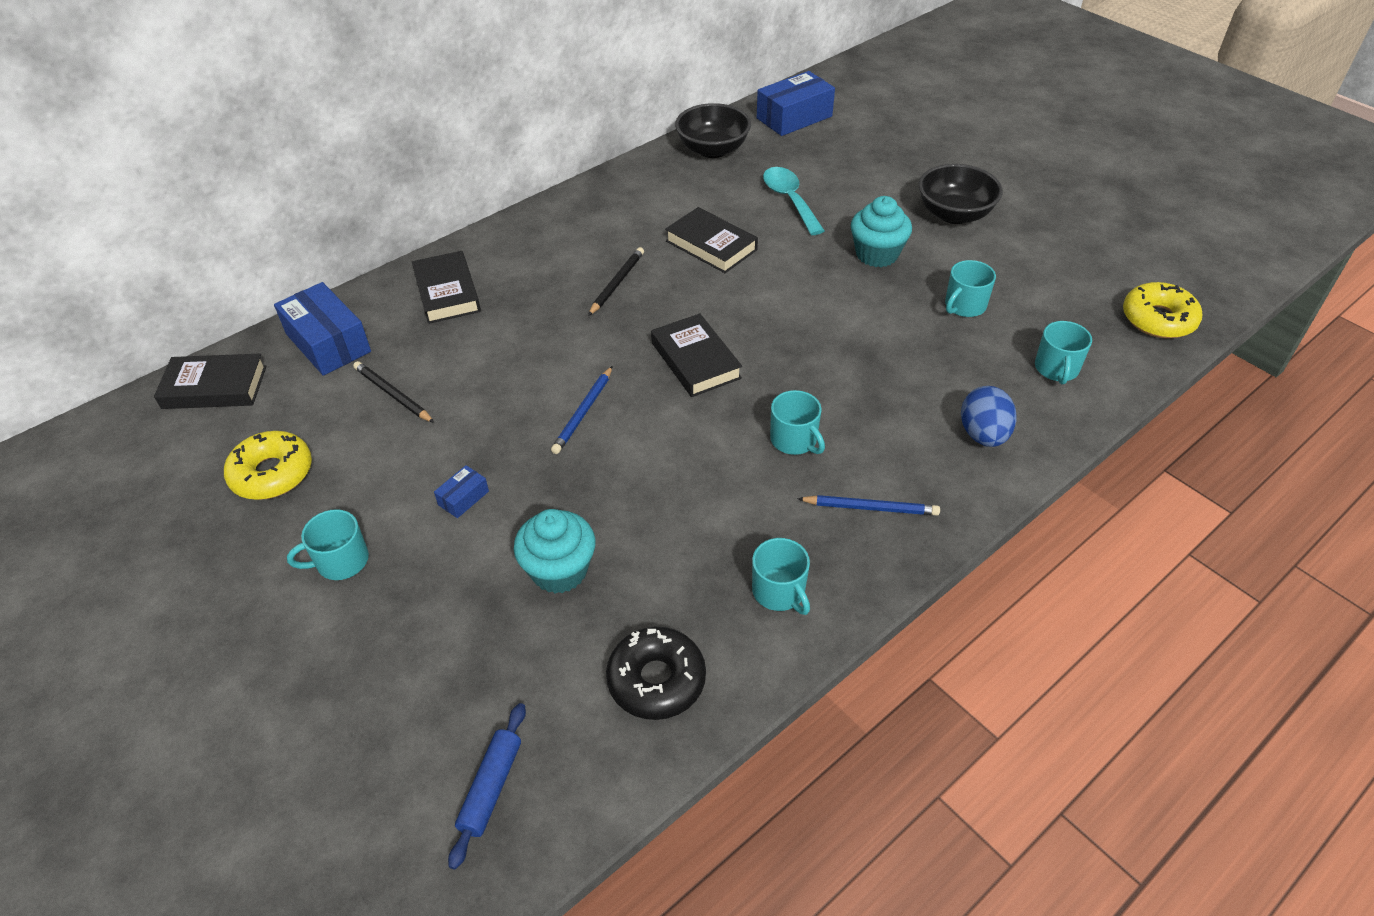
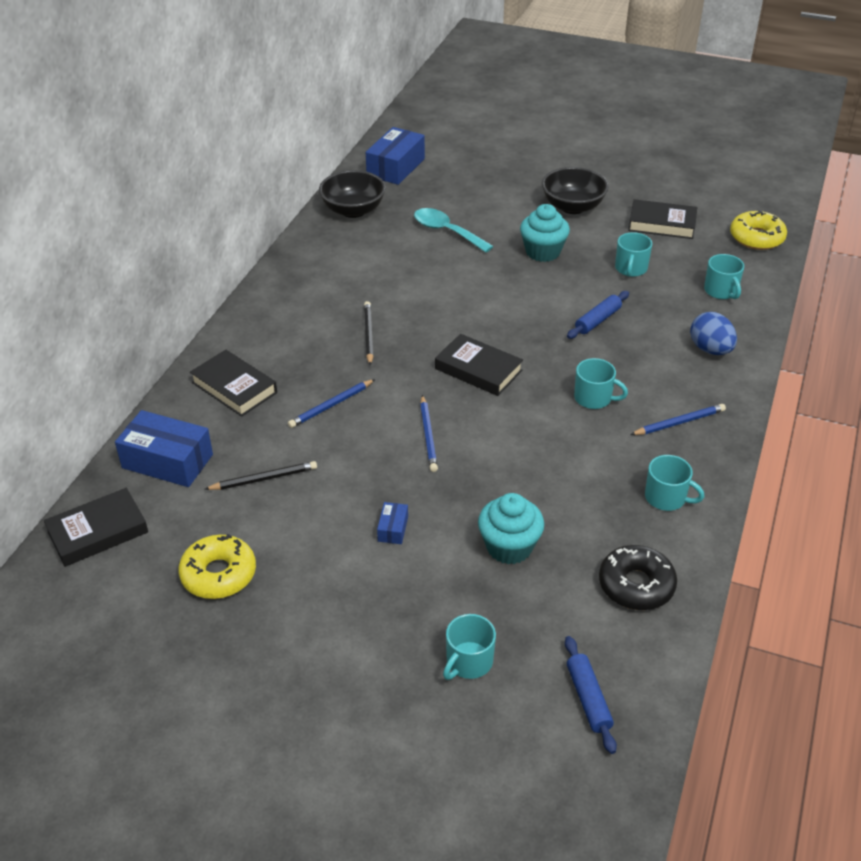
camera: 30 degrees left, 5 degrees down
(341, 561) = (339, 610): turquoise mug -> turquoise mug (468, 662)
(393, 394) = (264, 479): black pencil -> black pencil turned 150 degrees clockwise
(518, 344) = (331, 405): none -> blue pencil
(711, 245) = (416, 283): black book -> black book (662, 224)
(874, 352) = (598, 320): none -> blue rolling pin

